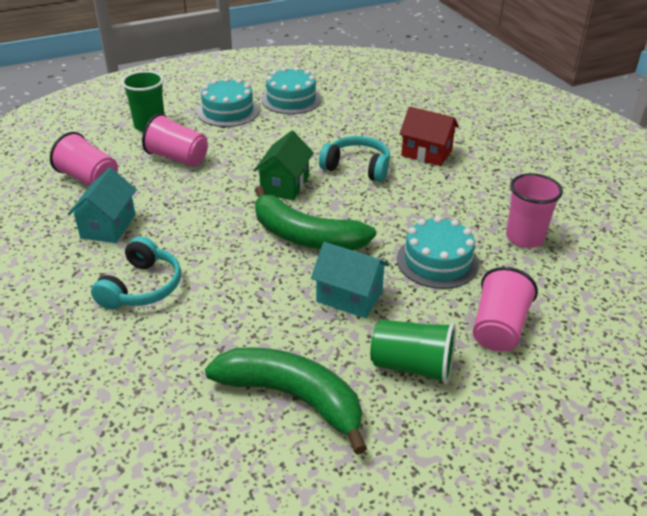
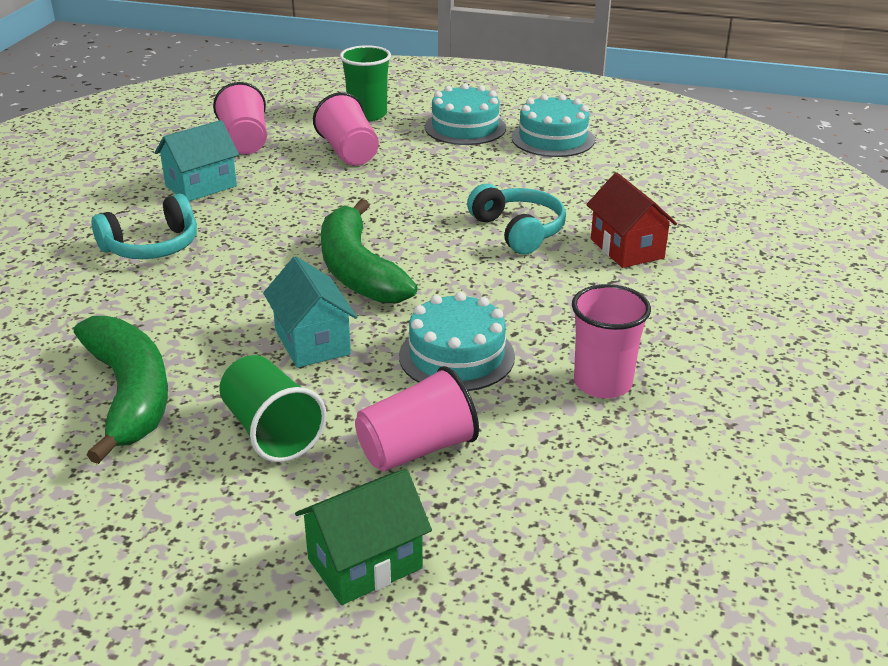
camera: 40 degrees right, 5 degrees down
(285, 185) = (413, 216): green house -> green house (365, 564)

